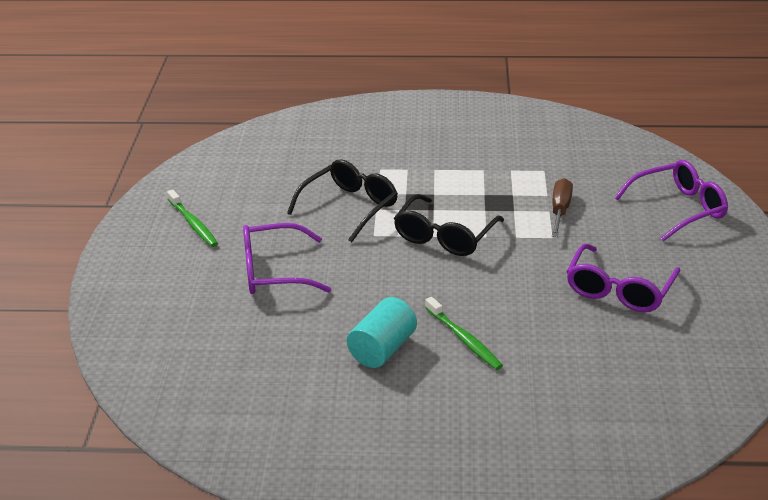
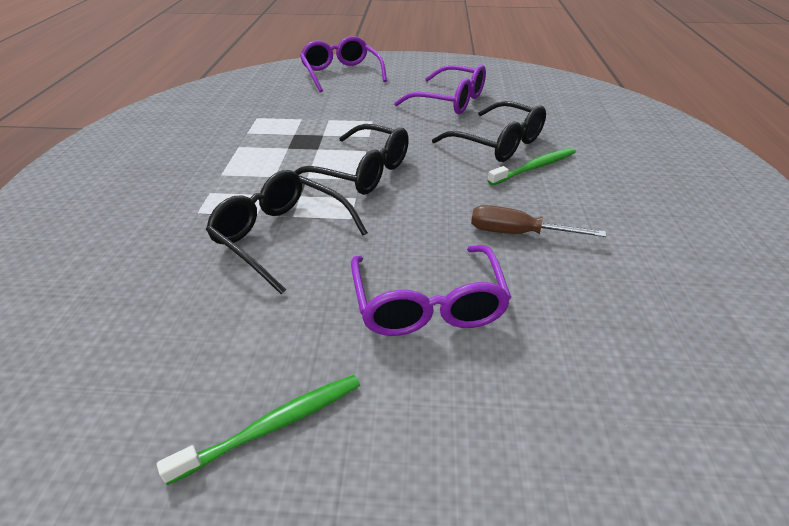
camera: 90 degrees left, 5 degrees up
(382, 349) = (566, 213): turquoise cylinder -> none
(513, 319) = (498, 143): none -> black glasses
(560, 210) = (330, 114): brown screwdriver -> brown screwdriver (517, 233)

